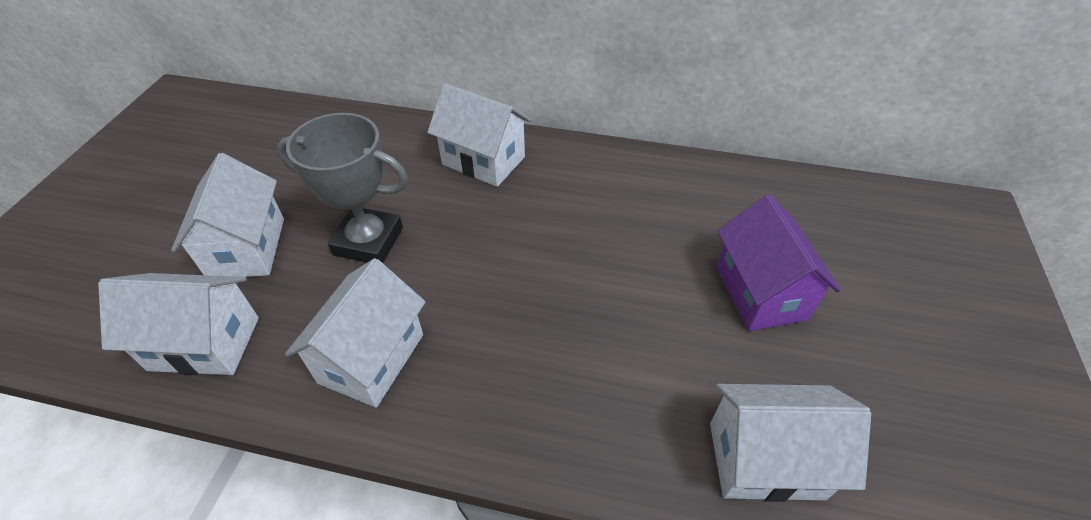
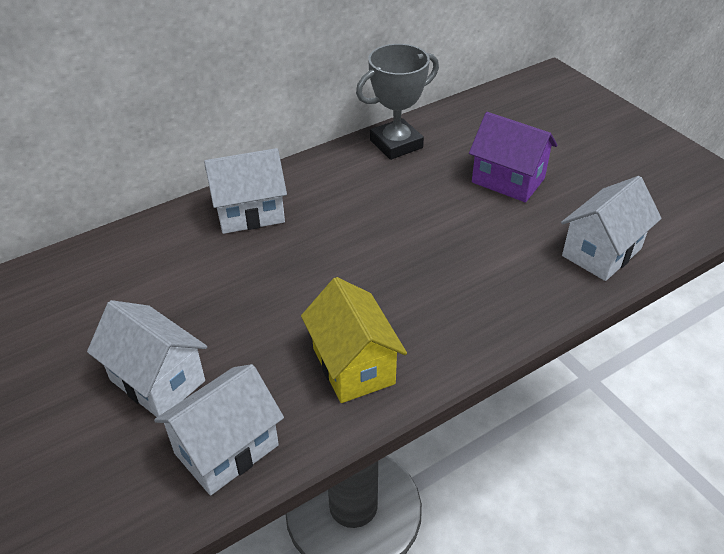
camera: 45 degrees left, 5 degrees down
(368, 241) = (245, 312): grey trophy -> grey trophy (396, 144)
(371, 358) = (353, 365): white house -> yellow house

